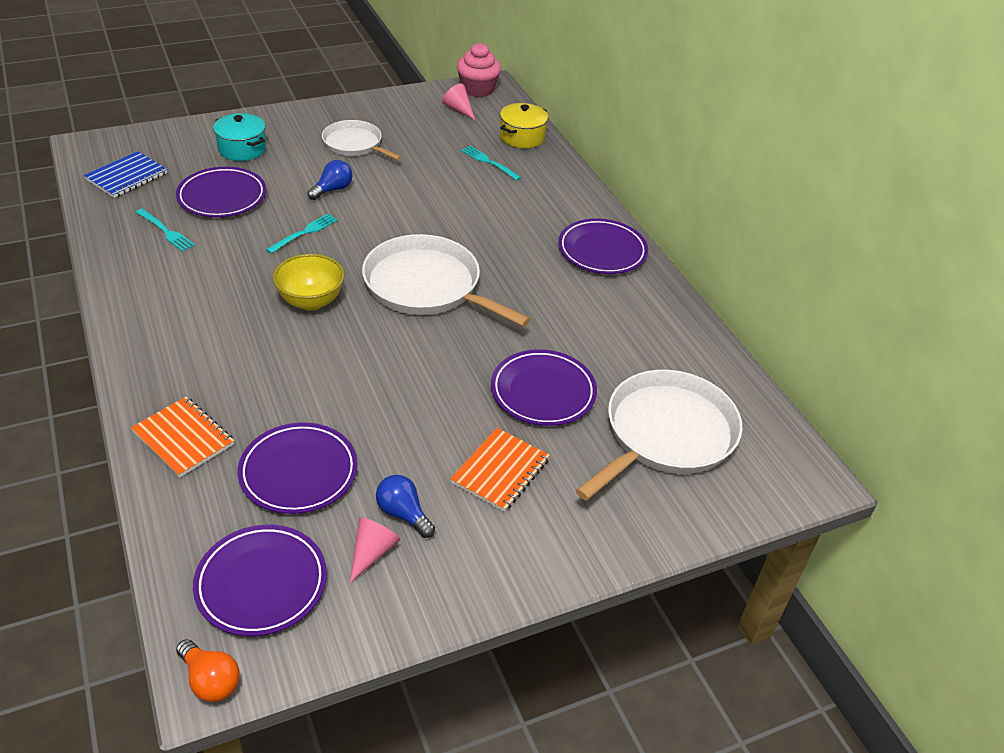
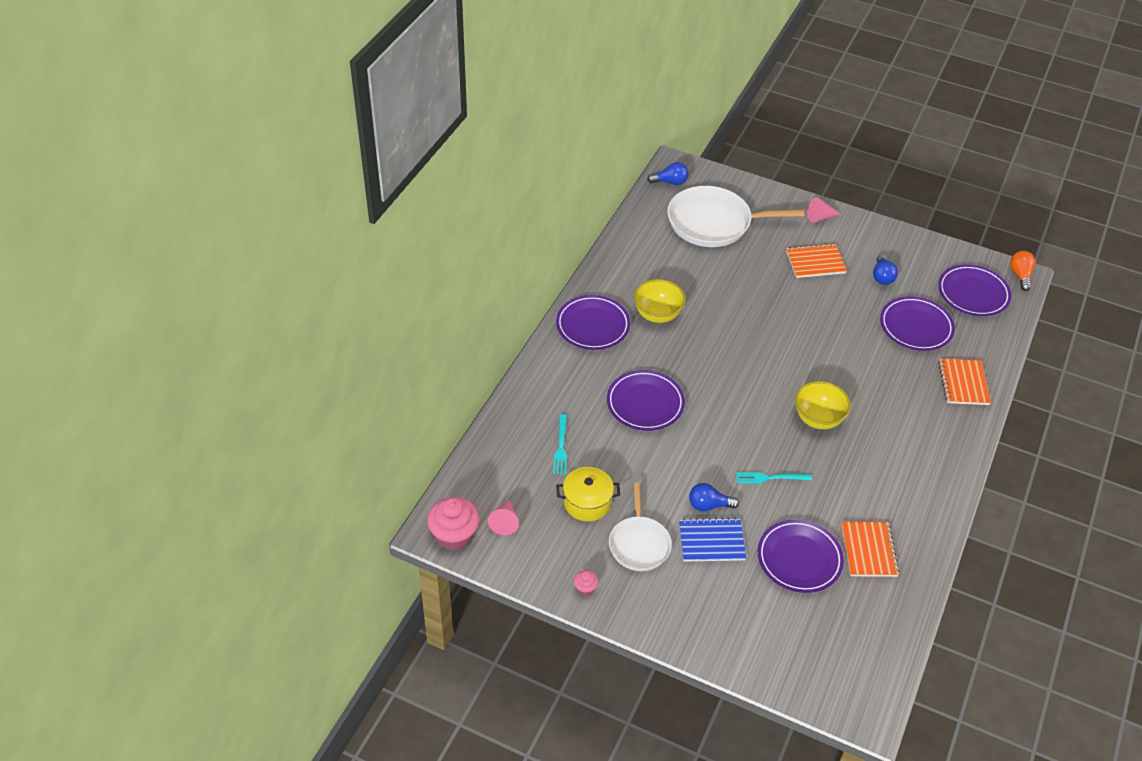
camera: 130 degrees left, 5 degrees up
(127, 176) = (858, 641): blue notebook -> blue notebook (711, 541)
(166, 231) = (869, 550): turquoise fork -> orange notebook
(242, 149) = (736, 607): turquoise pot -> none
(359, 108) = (585, 588): none -> pink cupcake
(372, 552) = (912, 272): pink cone -> pink cone (820, 217)
(427, 286) = (734, 379): white pan -> none
(522, 137) = (500, 453): yellow pot -> yellow pot (587, 502)
(543, 392) = (746, 279): purple plate -> purple plate (645, 403)
(568, 295) = (657, 315): none -> yellow bowl
(782, 451) = (670, 182): none -> blue light bulb

